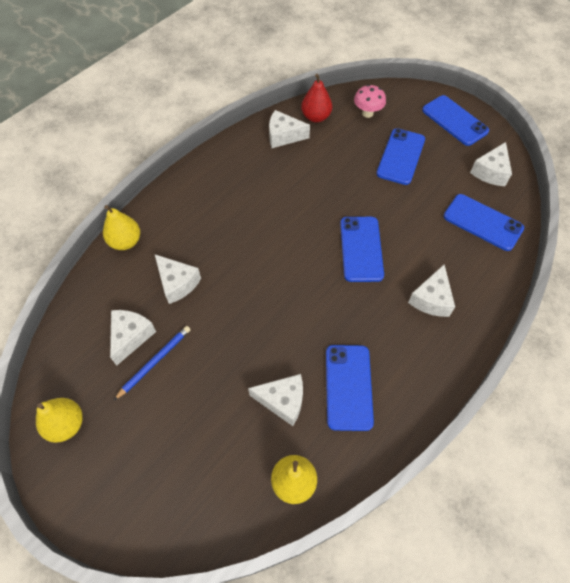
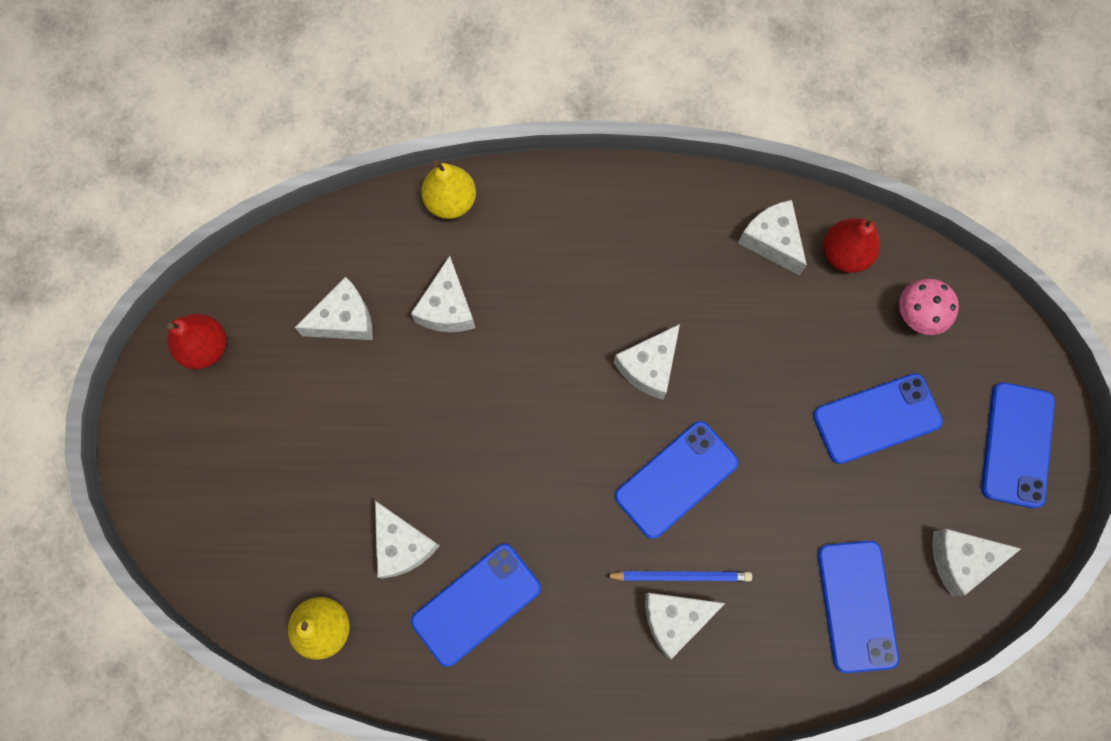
camera: 50 degrees right, 15 degrees up
(66, 424) = (205, 348): yellow pear -> red pear
(154, 362) = (337, 371): blue pencil -> blue pencil (681, 576)
(295, 220) = (649, 367): none -> white cheese

